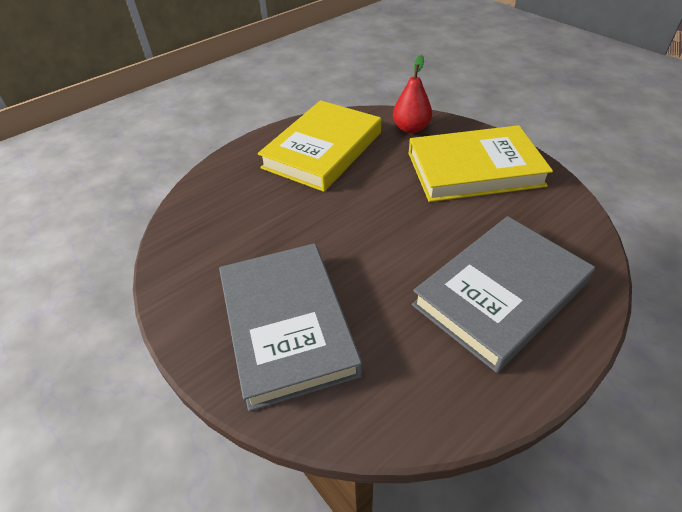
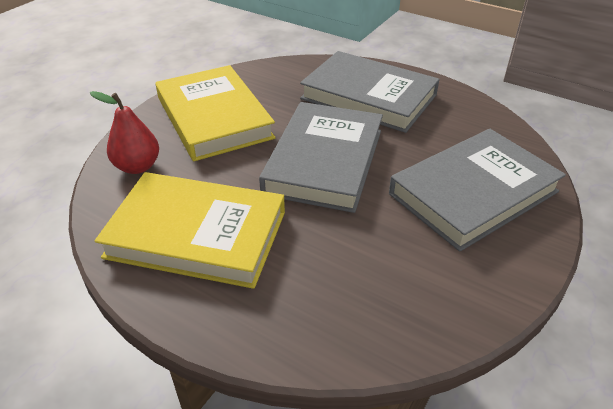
camera: 110 degrees left, 5 degrees down
(382, 227) = (324, 161): none -> grey book

